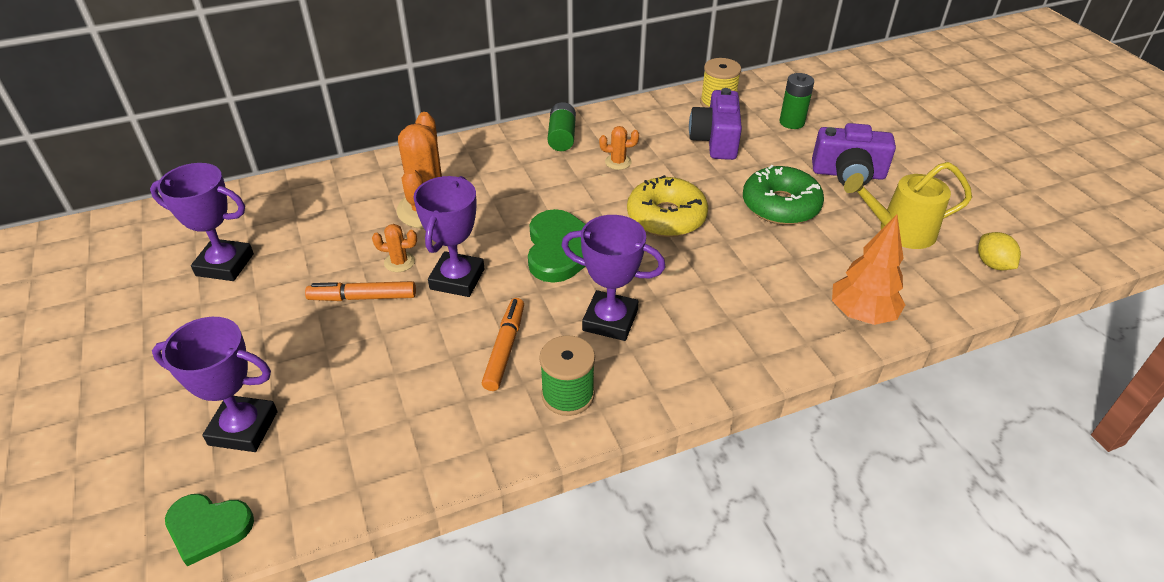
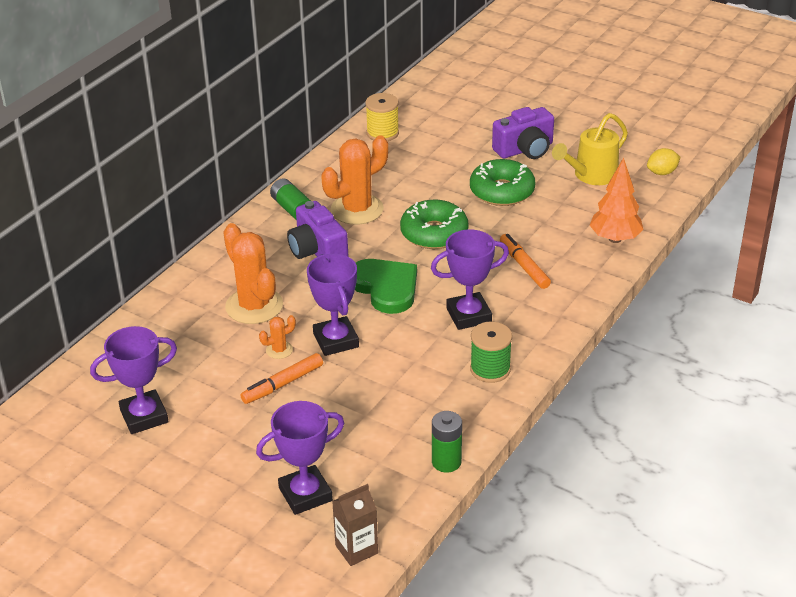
camera: 35 degrees left, 5 degrees down
(208, 528) = (356, 549): green heart -> brown carton
(504, 348) = (420, 364): orange marker -> orange marker (524, 266)
(618, 162) = (357, 209): orange cactus -> orange cactus, size x2.21
(666, 217) = (434, 233): yellow donut -> green donut
(715, 140) = (411, 163): purple camera -> purple camera (317, 250)
(792, 122) = (451, 126): green battery -> green battery (446, 462)
(992, 264) = (662, 172): yellow lemon -> yellow lemon turned 60 degrees counterclockwise

